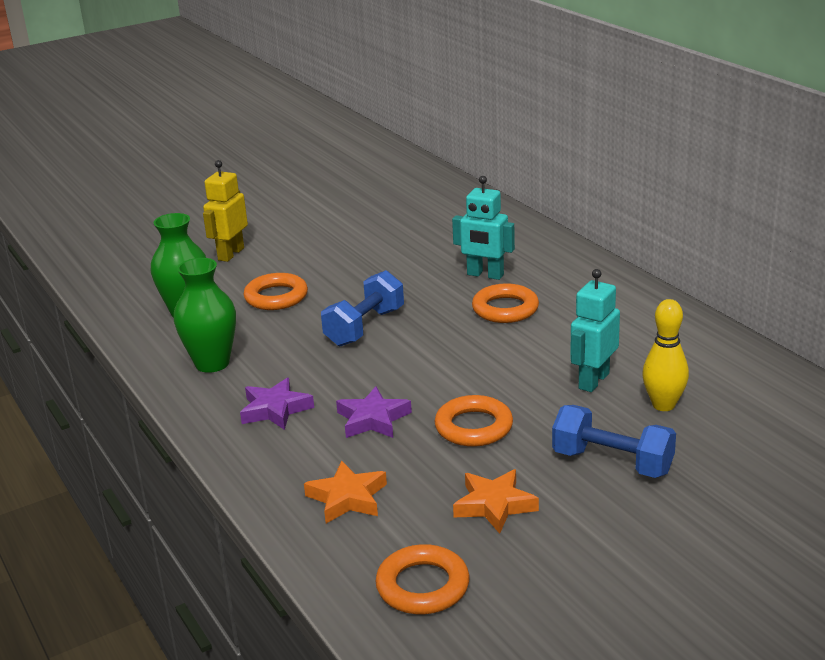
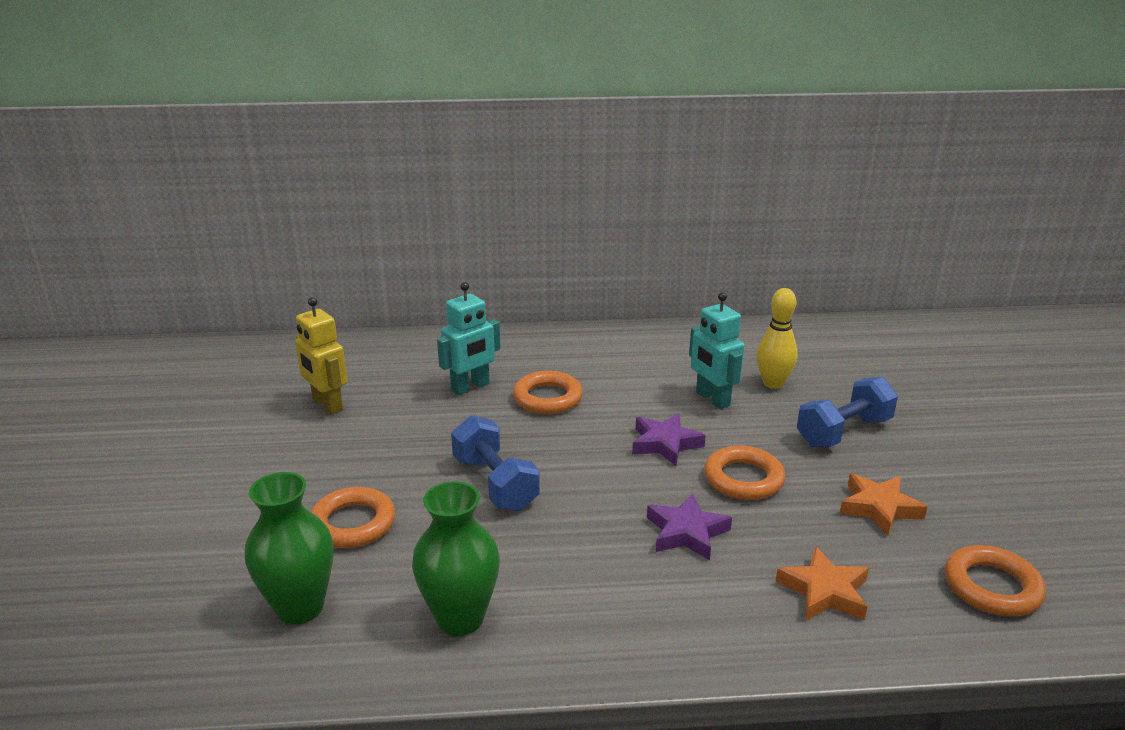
camera: 65 degrees left, 0 degrees up
(230, 254) = (190, 529): yellow robot -> yellow robot (327, 405)
(275, 409) = (613, 594): purple star -> purple star (665, 443)

